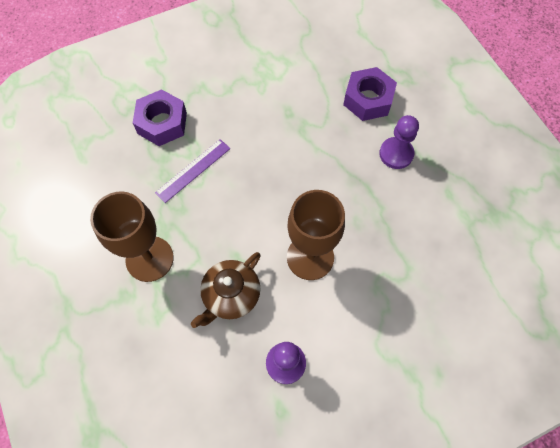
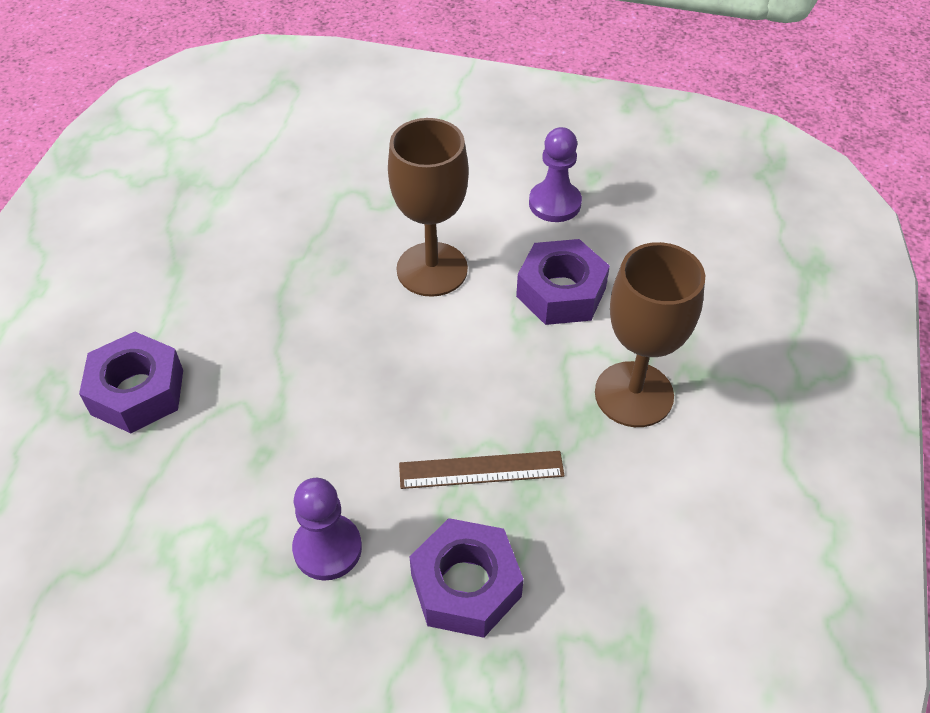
camera: 140 degrees left, 15 degrees down
(193, 170) = (481, 469): purple ruler -> brown ruler
(230, 295) = (561, 292): brown teapot -> purple nut
(396, 154) = (200, 302): purple pawn -> purple pawn (327, 548)

